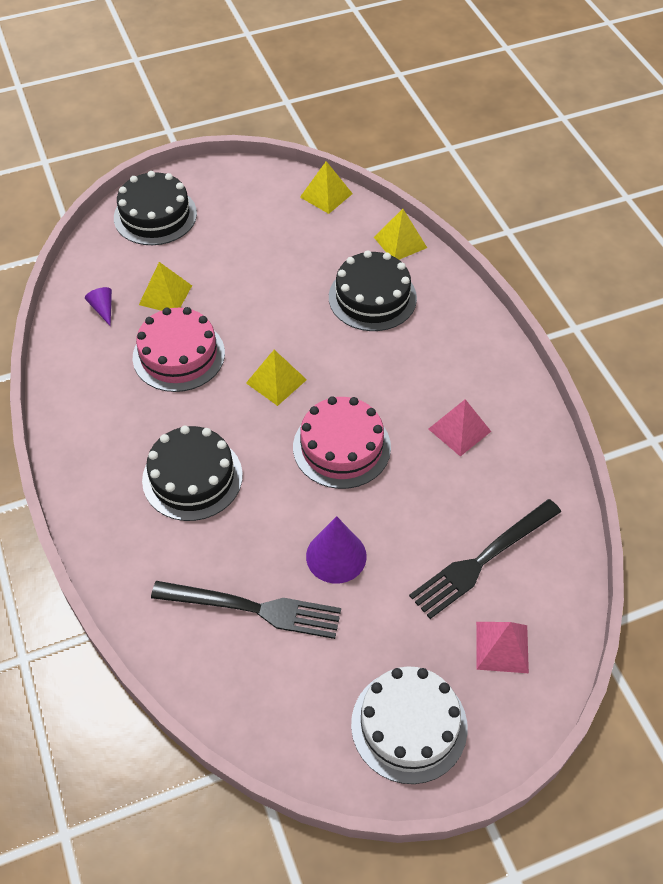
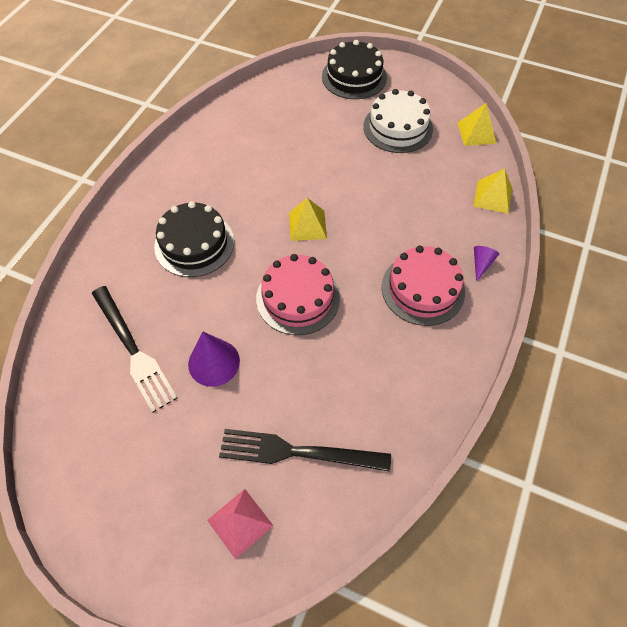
camera: 45 degrees right, 5 degrees up
(103, 309) = (262, 111): purple cone -> purple cone (481, 264)
(165, 295) = (305, 127): yellow pyramid -> none
(178, 355) = (271, 167): pink cake -> pink cake (423, 289)
(372, 297) = (430, 219): black cake -> none
(409, 725) = (126, 511): white cake -> white cake (398, 127)
(459, 430) = (386, 351): pink pyramid -> none

